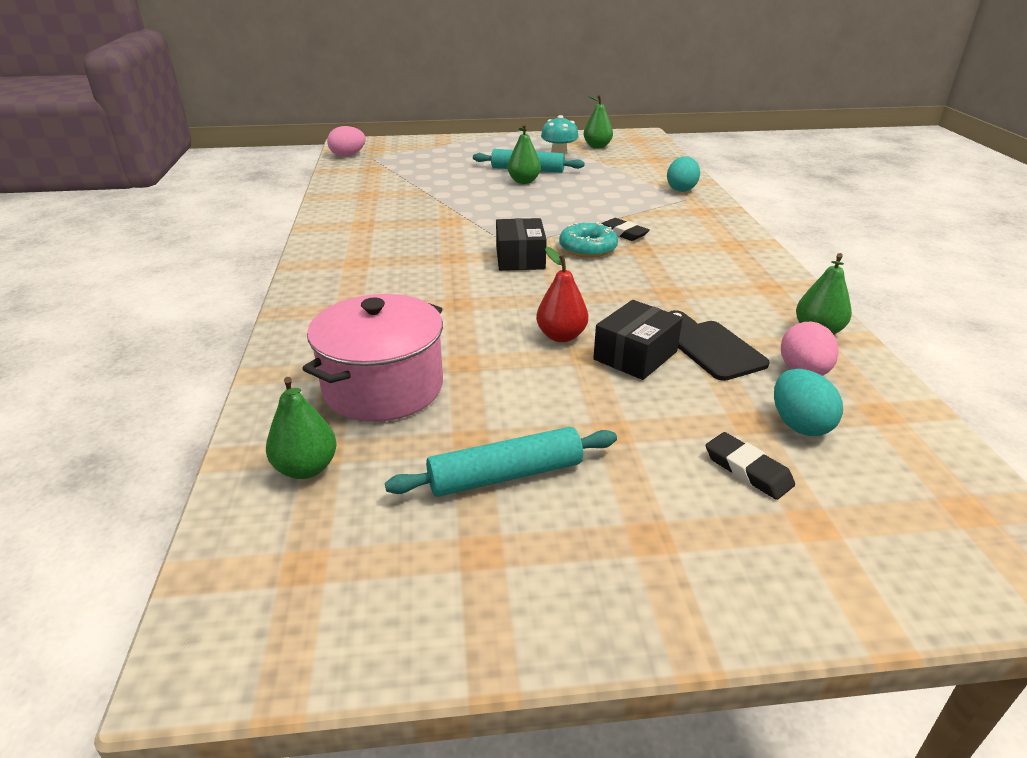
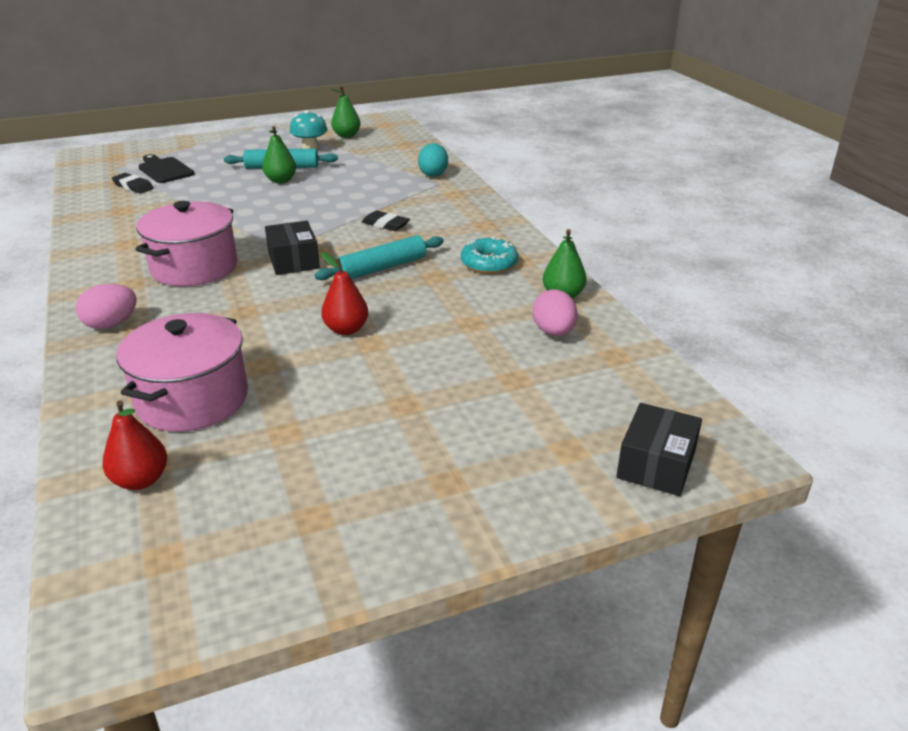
camera: 15 degrees left, 0 degrees up
(306, 468) = (141, 480): green pear -> red pear
(348, 155) = (87, 168): pink egg -> pink egg (111, 324)
(420, 253) = (194, 267): none -> pink pot
(505, 475) = (321, 455): turquoise rolling pin -> turquoise rolling pin (382, 268)
(587, 248) = (355, 243): turquoise donut -> turquoise donut (489, 263)
(635, 355) = (414, 337): black box -> black box (656, 464)
(712, 347) = (478, 321): black cutting board -> black cutting board (164, 170)
(748, 470) = (517, 418): black eraser -> black eraser (133, 186)
(799, 424) = (553, 375): turquoise egg -> none

